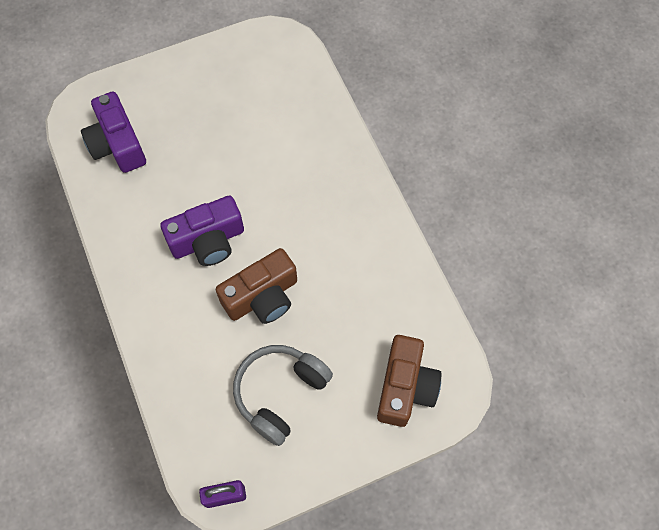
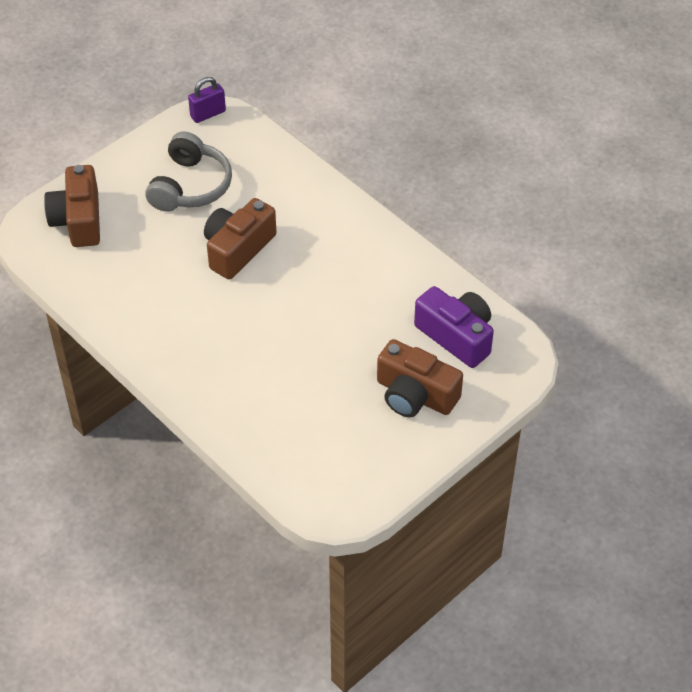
camera: 160 degrees right, 15 degrees down
(178, 105) = (415, 395): none -> brown camera
(208, 241) = (313, 278): purple camera -> none

